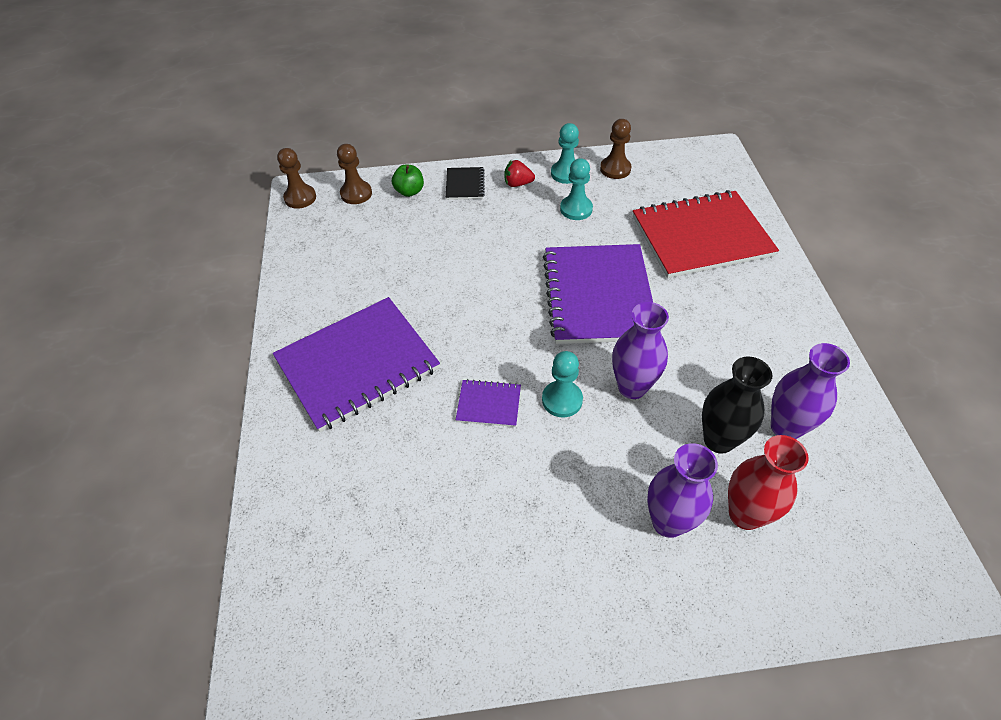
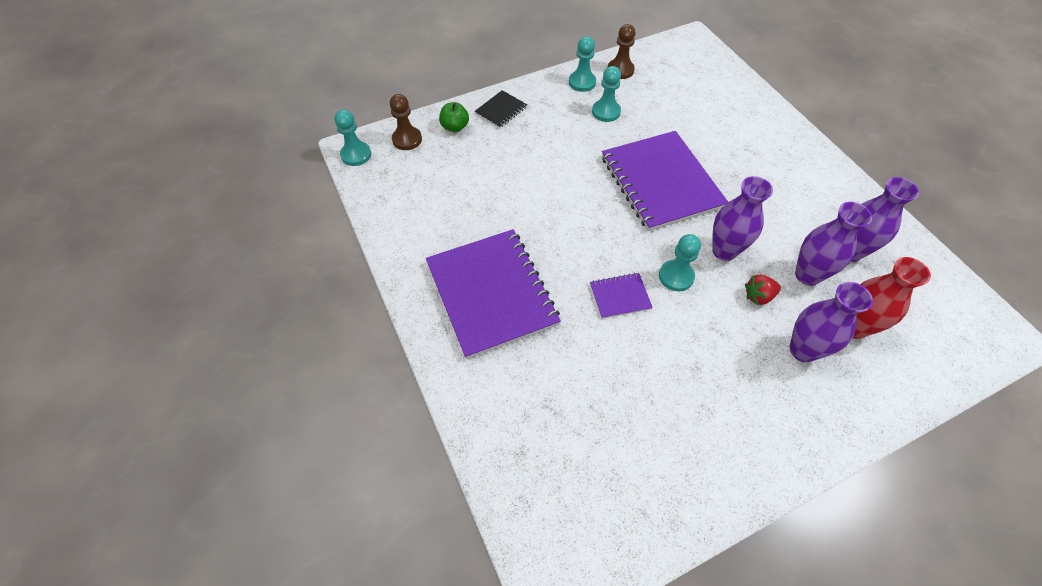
camera: 20 degrees left, 5 degrees up
(300, 198) = (356, 155): brown pawn -> turquoise pawn
(358, 365) = (492, 293): purple notebook -> purple notebook turned 60 degrees counterclockwise
(465, 185) = (501, 110): black notebook -> black notebook turned 60 degrees clockwise
(518, 184) = (546, 100): red strawberry -> red strawberry (758, 296)
(701, 236) = (715, 113): red notebook -> none
(718, 440) = (807, 275): black vase -> purple vase

